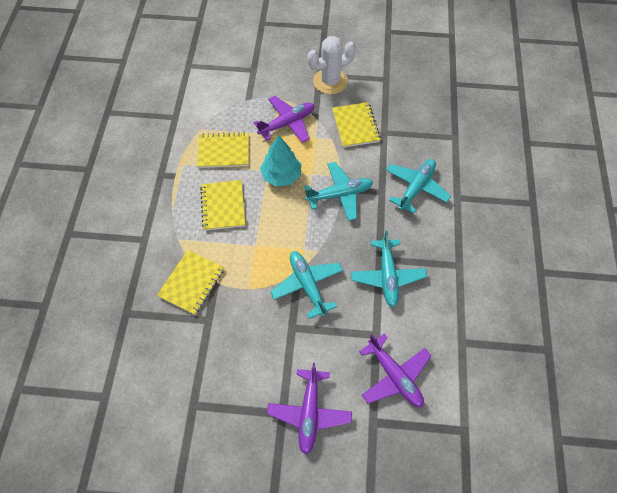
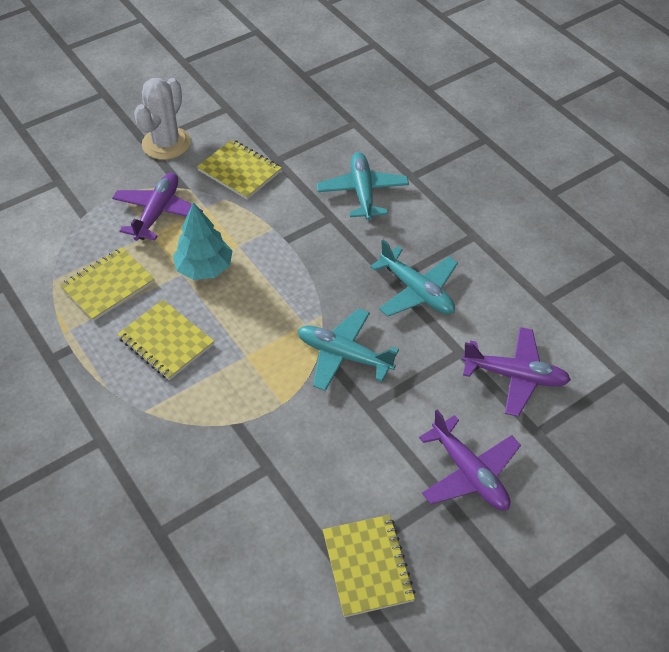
camera: 40 degrees left, 10 degrees down
(192, 283) = (209, 444): yellow notebook -> yellow notebook (368, 566)
(339, 194) = (289, 247): turquoise plane -> none

